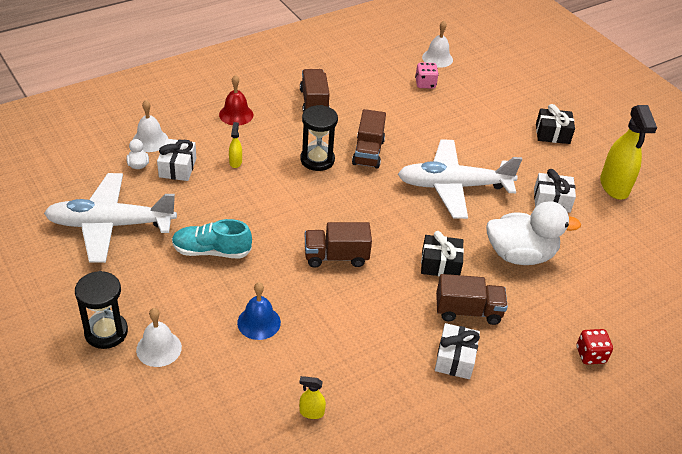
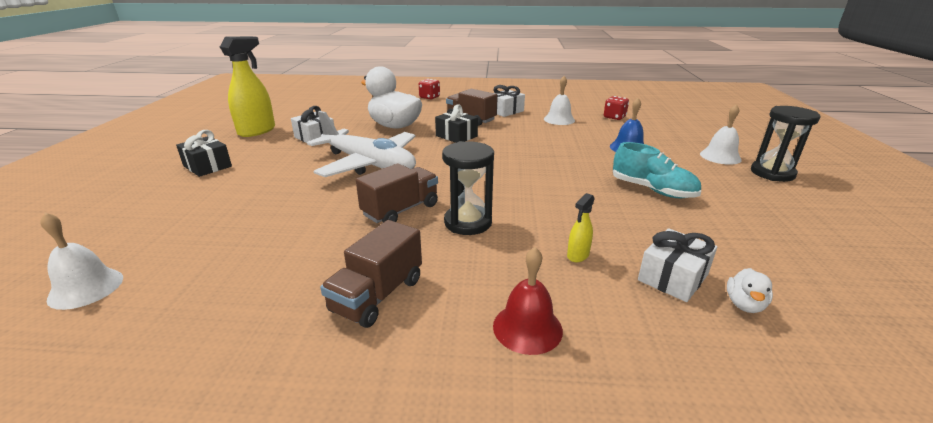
camera: 140 degrees left, 15 degrees down
(110, 225) = (783, 243): white plane -> none
(150, 140) = (719, 341): white bell -> white bell (559, 119)
(311, 412) = (614, 117): yellow spray bottle -> red dice
(336, 256) = (533, 158): brown truck -> none
(425, 84) = (191, 257): pink dice -> none

